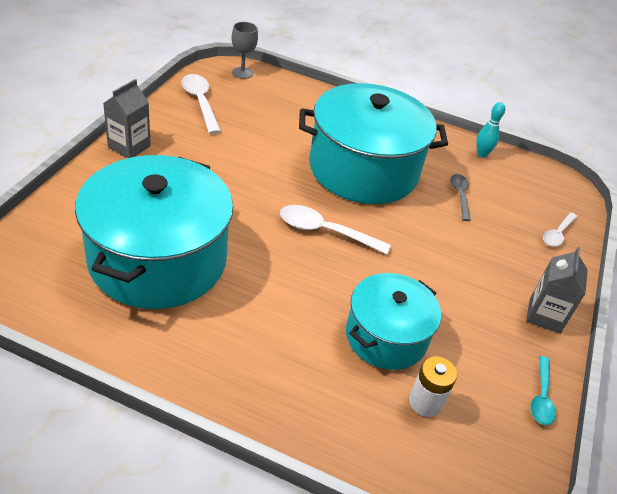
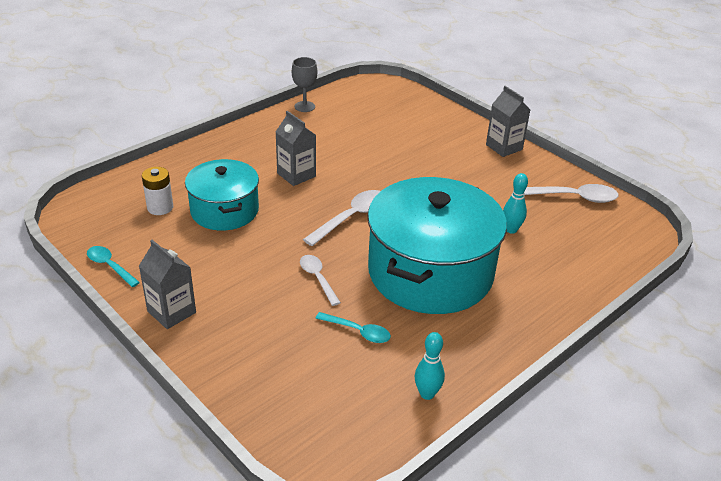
camera: 120 degrees right, 5 degrees down
(158, 259) = (362, 136): turquoise pot -> none
(242, 73) = (636, 240): grey goblet -> grey goblet (304, 106)
(273, 132) = (511, 230): none -> turquoise bowling pin
(279, 296) = (296, 175): none -> grey carton
(460, 196) = (358, 331): grey spoon -> turquoise spoon
(557, 234) = (256, 389): white spoon -> white spoon (317, 278)

